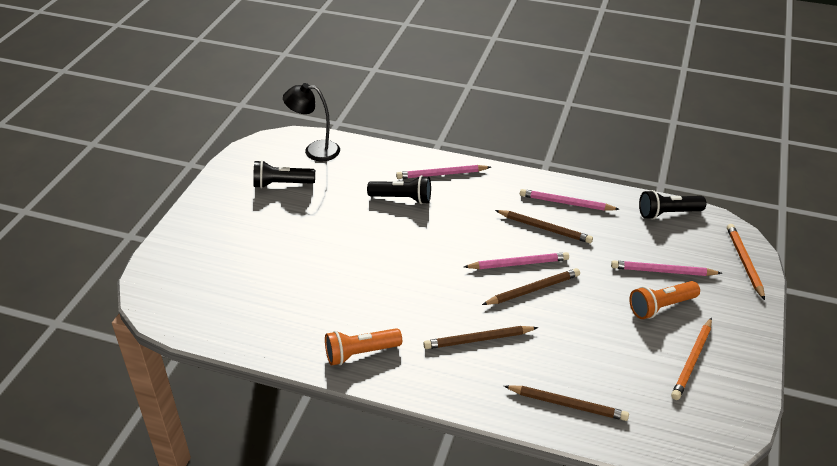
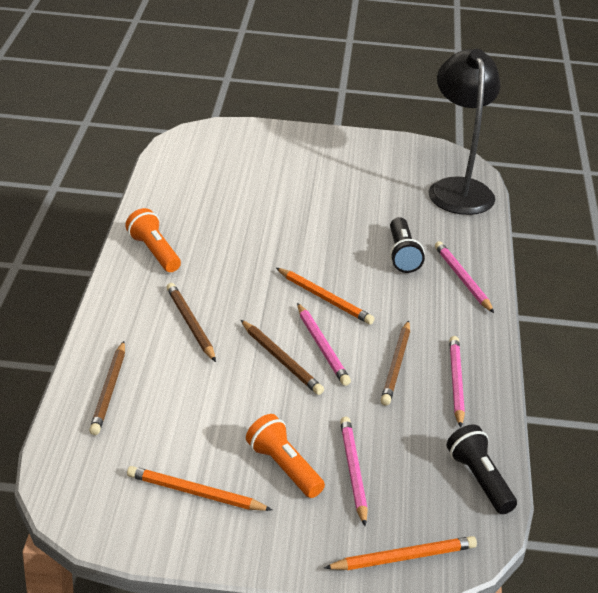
camera: 75 degrees right, 5 degrees down
(282, 184) = (388, 176): black flashlight -> none
(314, 150) = (458, 189): black lamp -> black lamp, size x1.61
(454, 251) = (325, 298): none -> orange pencil

